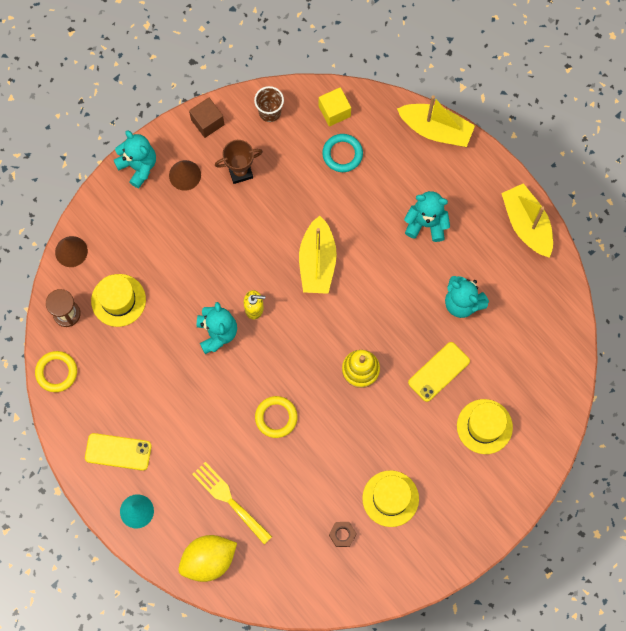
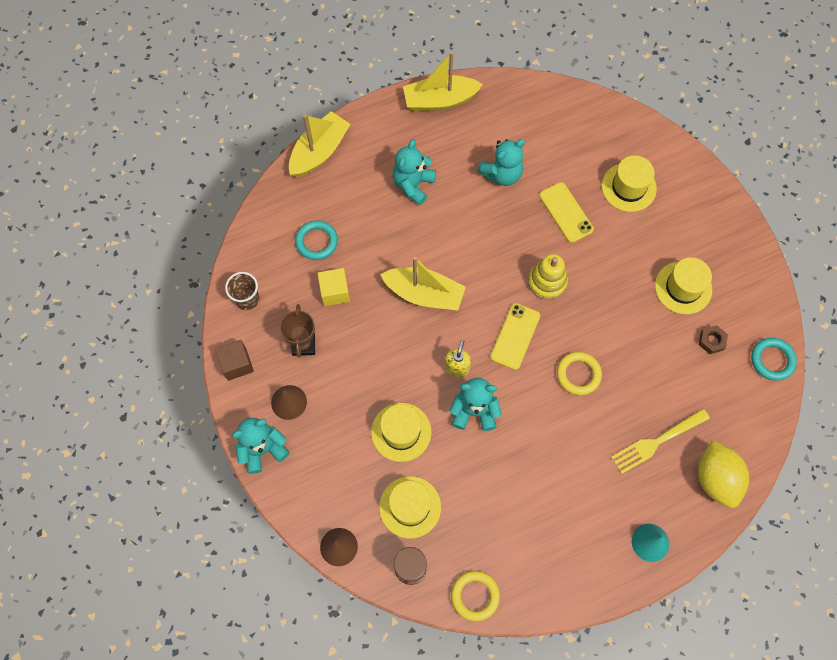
camera: 75 degrees left, 5 degrees down
(118, 452) = (581, 547): yellow phone -> yellow phone (515, 336)
(182, 275) = (401, 432): none -> yellow hat
(334, 111) = (268, 237): yellow cube -> yellow cube (335, 292)
(338, 595) = (772, 360): none -> turquoise ring

